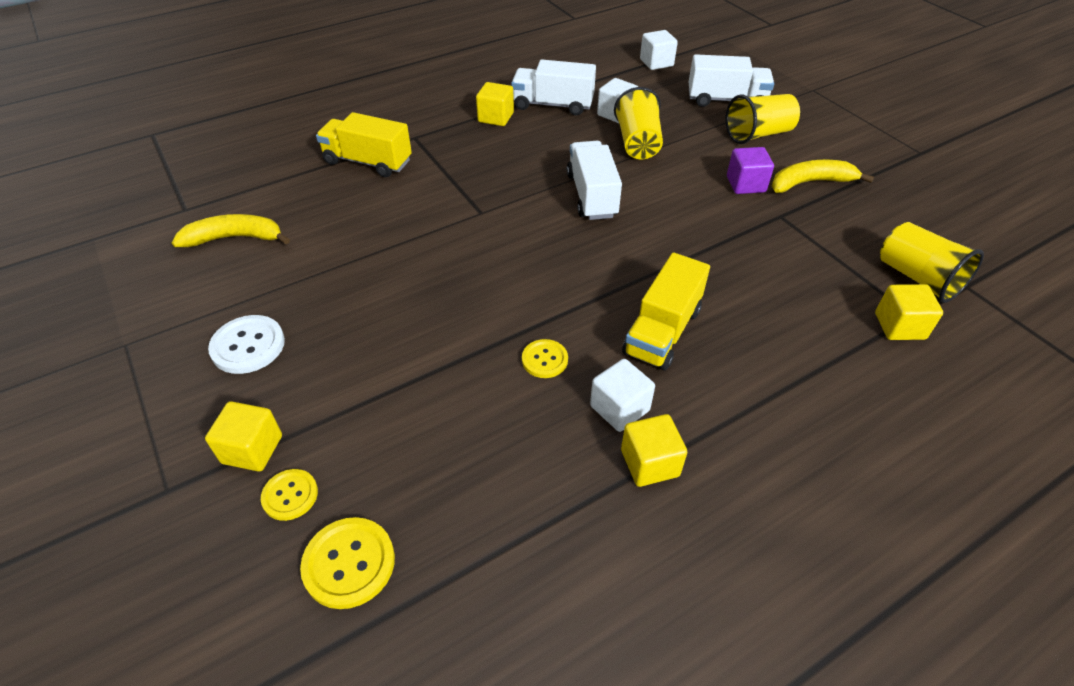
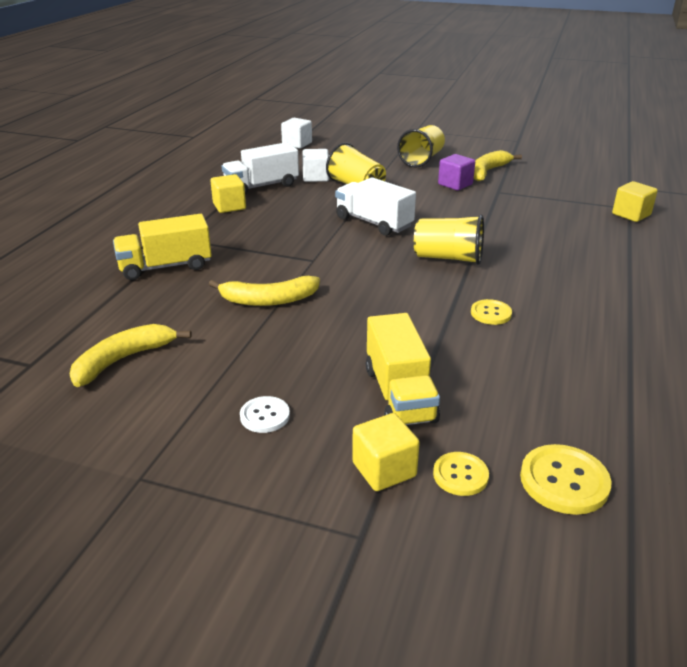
camera: 40 degrees left, 15 degrees down
(248, 346) = (265, 416): white button -> white button, size x0.64
(392, 237) = (268, 300): none -> yellow banana
(619, 408) = (571, 313): white cube -> none
(650, 463) = (628, 329): yellow cube -> none
(662, 331) = (530, 268): yellow truck -> yellow truck (399, 394)
(726, 100) = (374, 149): white truck -> none
(918, 278) = (605, 192): yellow cup -> yellow cup (448, 258)

